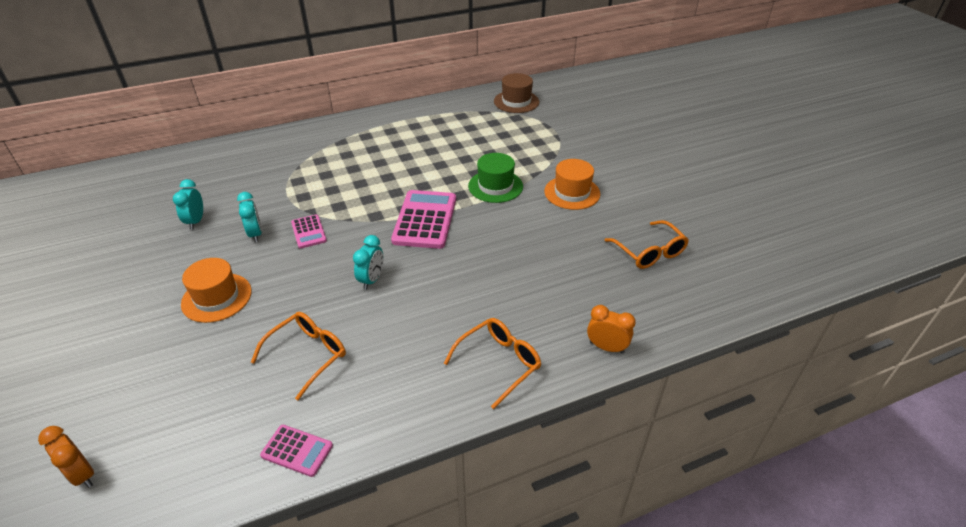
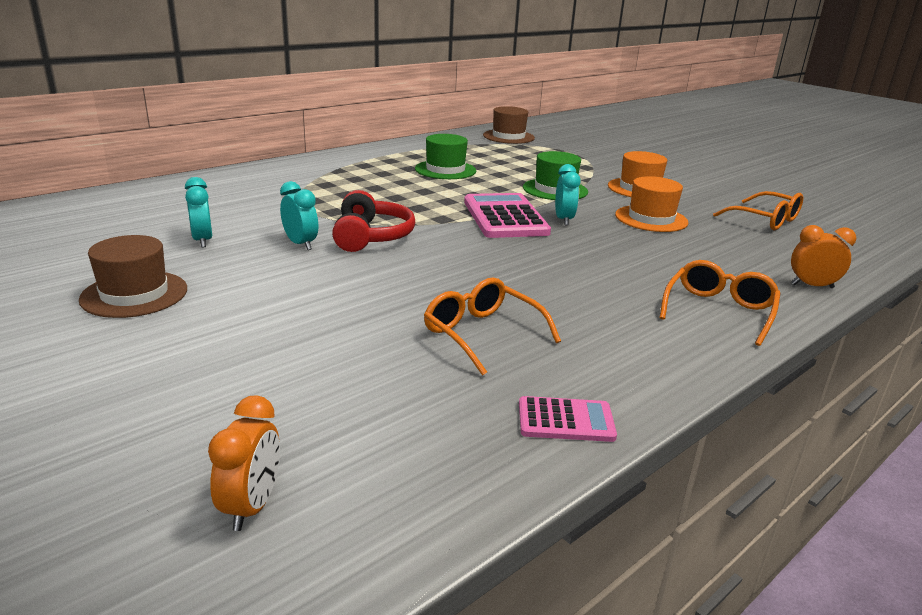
camera: 20 degrees left, 15 degrees down
(82, 474) = (252, 506): orange clock -> orange clock turned 105 degrees counterclockwise
(125, 274) = (134, 294): none -> brown hat
(216, 297) = (300, 300): orange hat -> orange hat (651, 219)
(307, 355) = (482, 334): orange glasses -> orange glasses turned 60 degrees counterclockwise
(308, 232) = (371, 237): pink calculator -> red headphones
(371, 280) = (494, 265): turquoise clock -> turquoise clock (564, 220)
(425, 148) = (445, 170): none -> green hat

